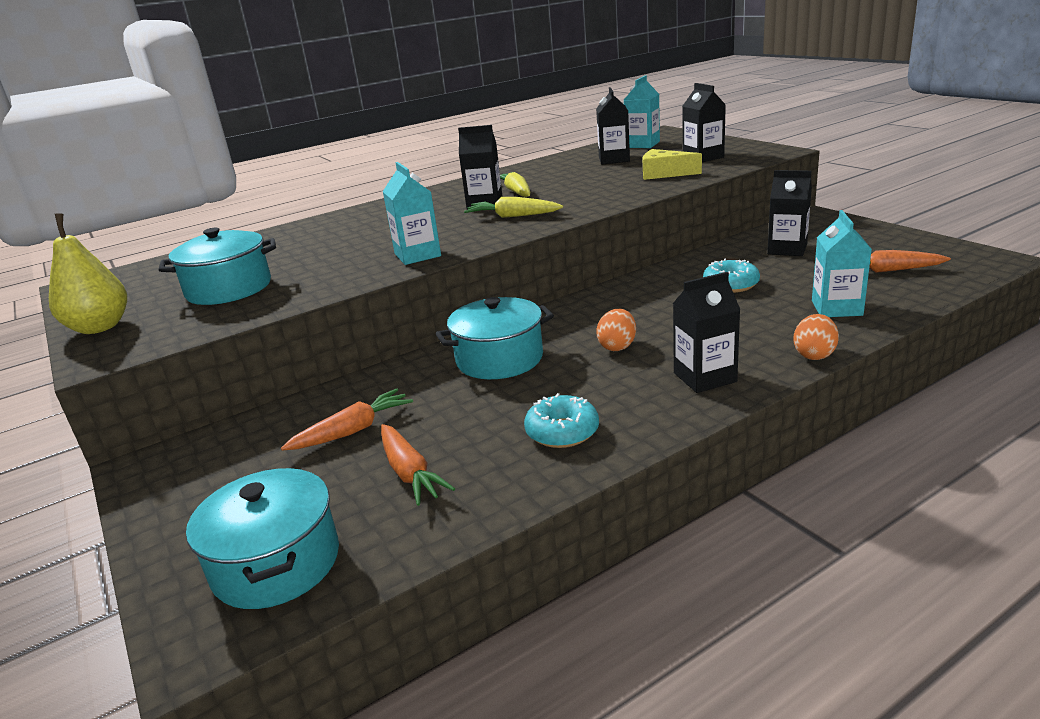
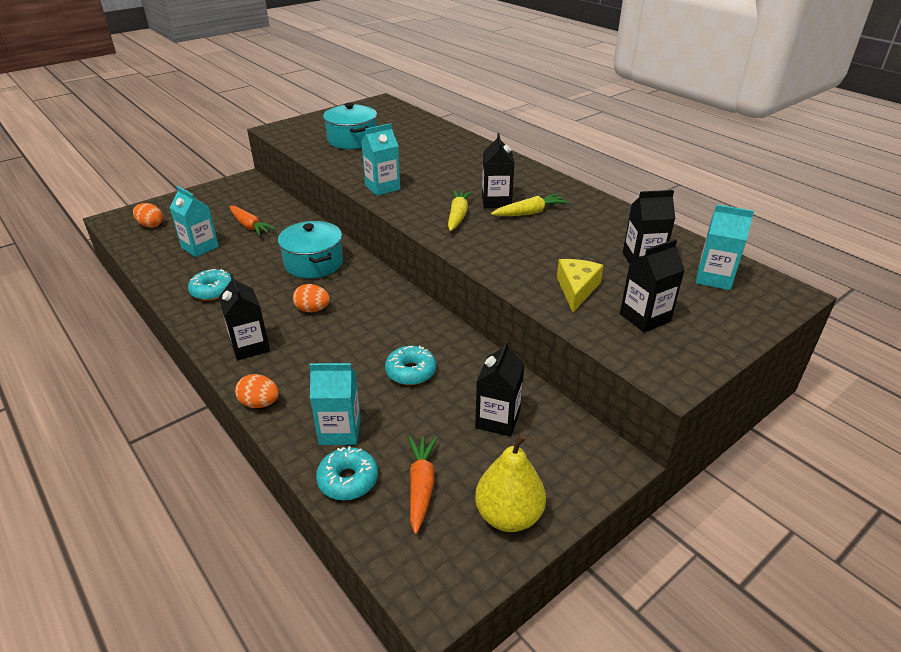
camera: 80 degrees right, 10 degrees up
(100, 327) = (314, 120): yellow pear -> yellow pear (508, 515)
(276, 563) = (151, 225): turquoise pot -> orange egg
(409, 472) = (200, 247): orange carrot -> turquoise carton
(901, 298) = (348, 480): none -> turquoise donut

